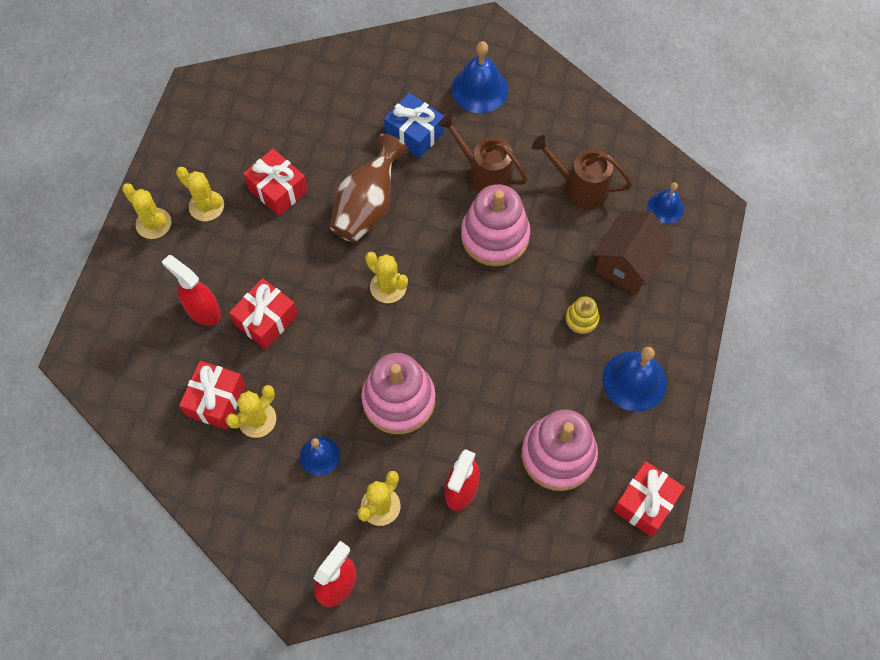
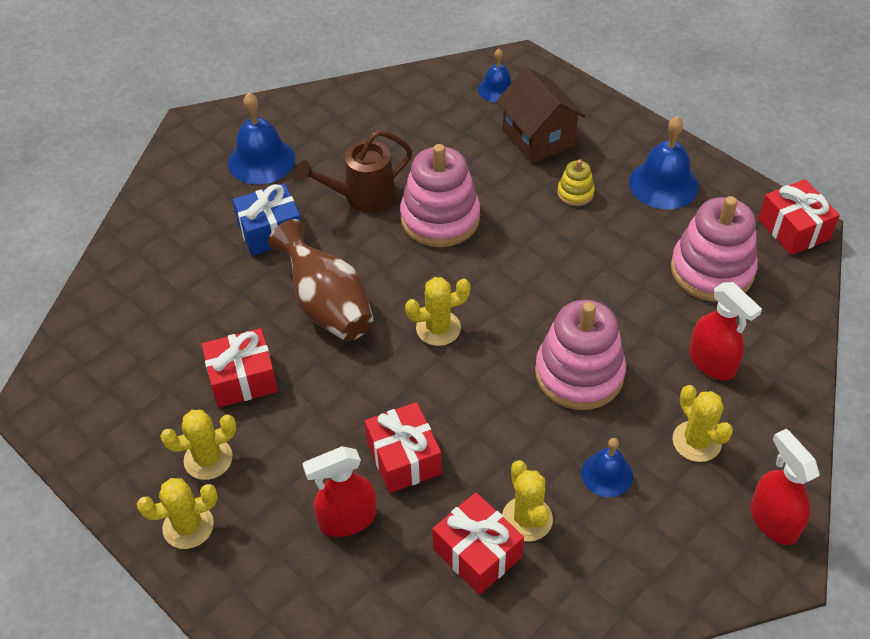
camera: 60 degrees left, 15 degrees down
(579, 186) = (431, 135): brown watering can -> none

